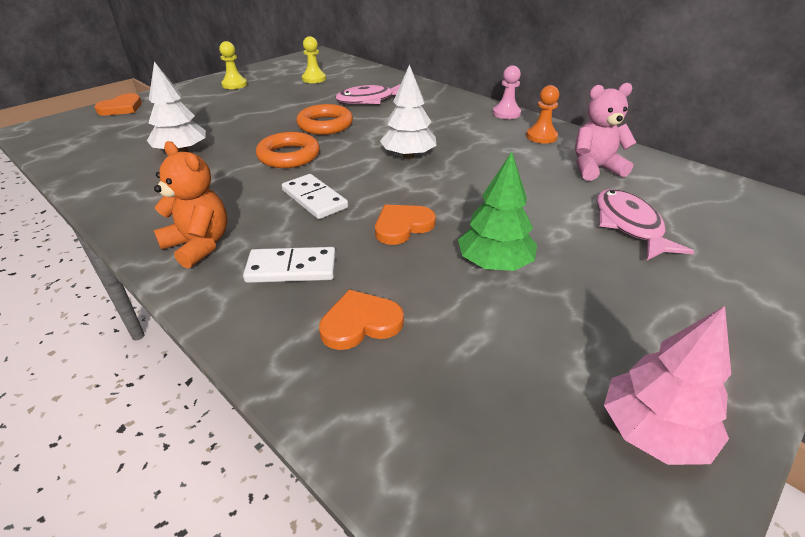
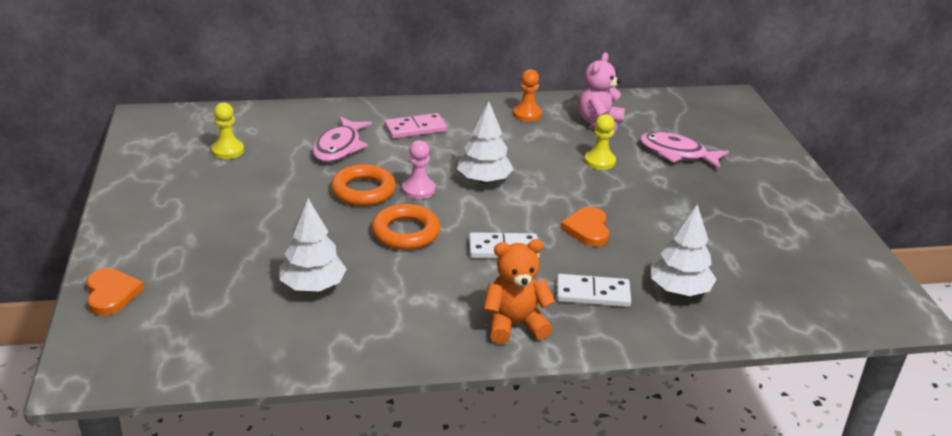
camera: 55 degrees left, 5 degrees down
(234, 85) = (160, 200): yellow pawn -> yellow pawn (599, 161)
(291, 268) = (592, 294): white domino -> white domino turned 60 degrees clockwise
(360, 323) = (679, 290): orange heart -> white tree
(437, 111) = (415, 128): none -> pink domino
(494, 263) = (667, 217): green tree -> none
(506, 113) = (466, 105): pink pawn -> pink pawn (418, 190)
(653, 431) = (830, 244): pink tree -> none

